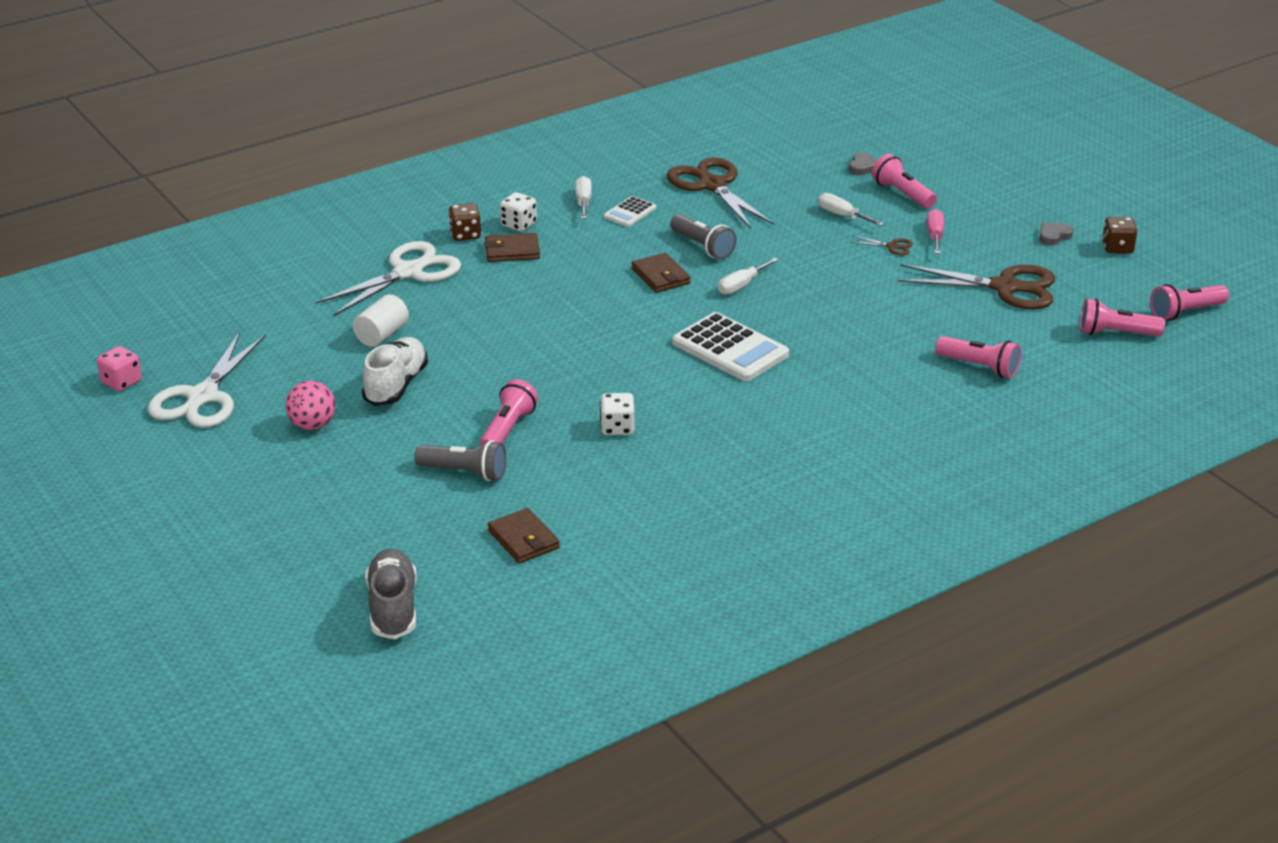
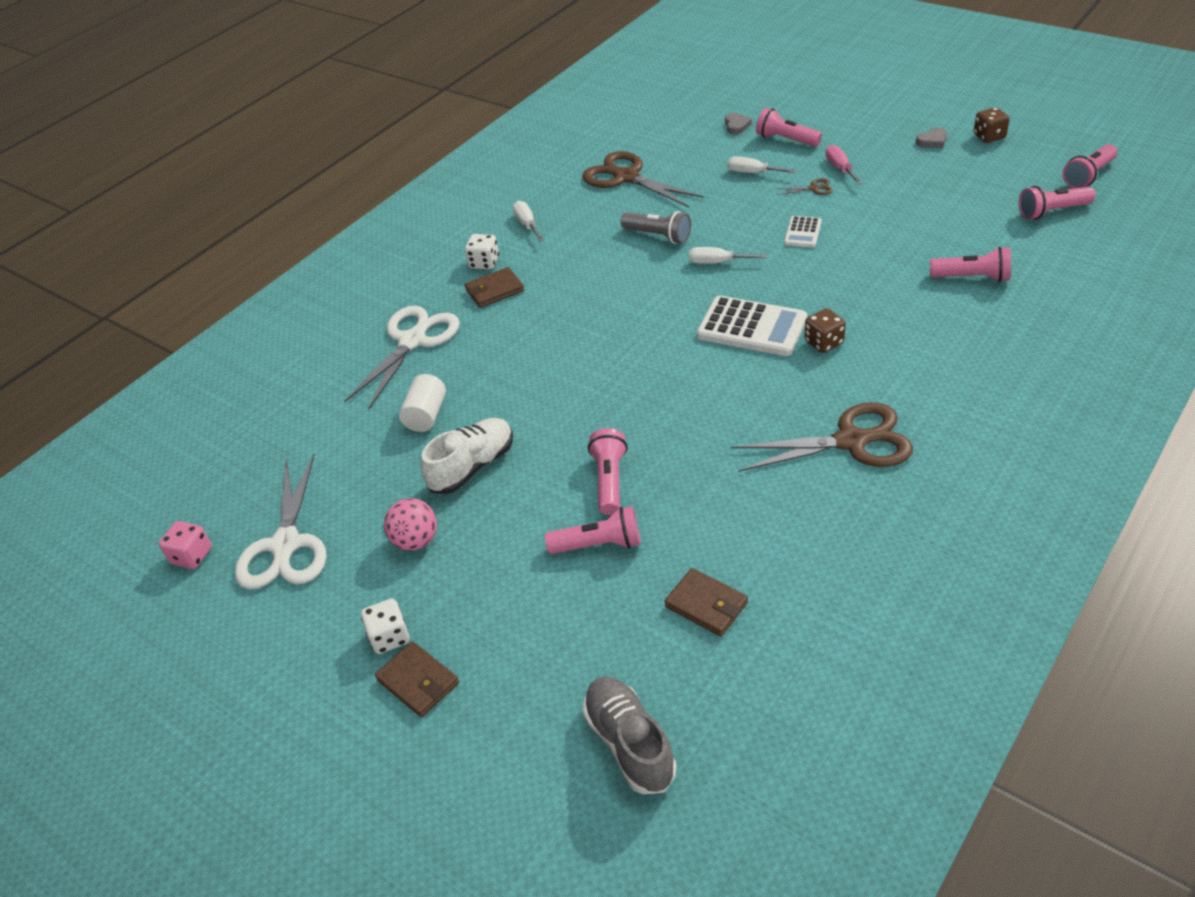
camera: 15 degrees left, 10 degrees up
(396, 385) = (472, 467): white shoe -> white shoe turned 45 degrees clockwise
(464, 472) = (599, 544): grey flashlight -> pink flashlight
(465, 235) = (442, 287): brown dice -> brown dice (824, 342)
(617, 428) = (709, 443): white dice -> white dice (389, 637)
(630, 212) = (574, 222): white calculator -> white calculator (802, 232)
(660, 276) = (641, 275): brown wallet -> brown wallet (418, 681)
(741, 285) = (717, 262): white screwdriver -> white screwdriver turned 75 degrees clockwise
(1004, 287) = (932, 197): brown scissors -> brown scissors (851, 441)
(1053, 236) = (932, 141): grey heart -> grey heart turned 150 degrees counterclockwise

